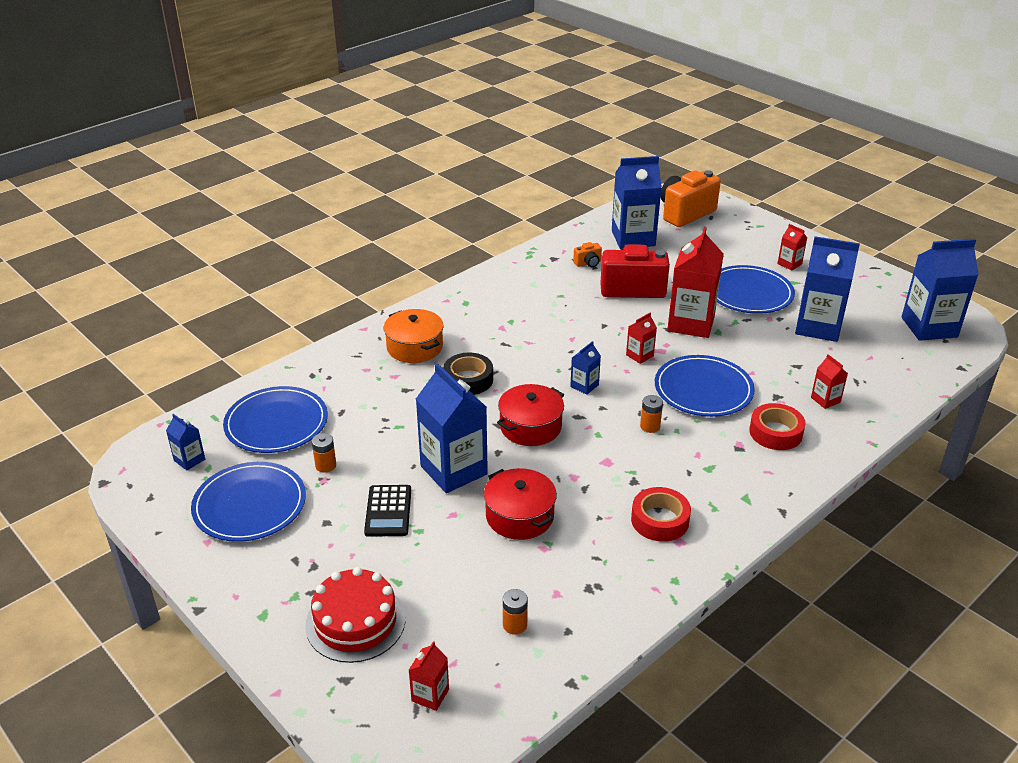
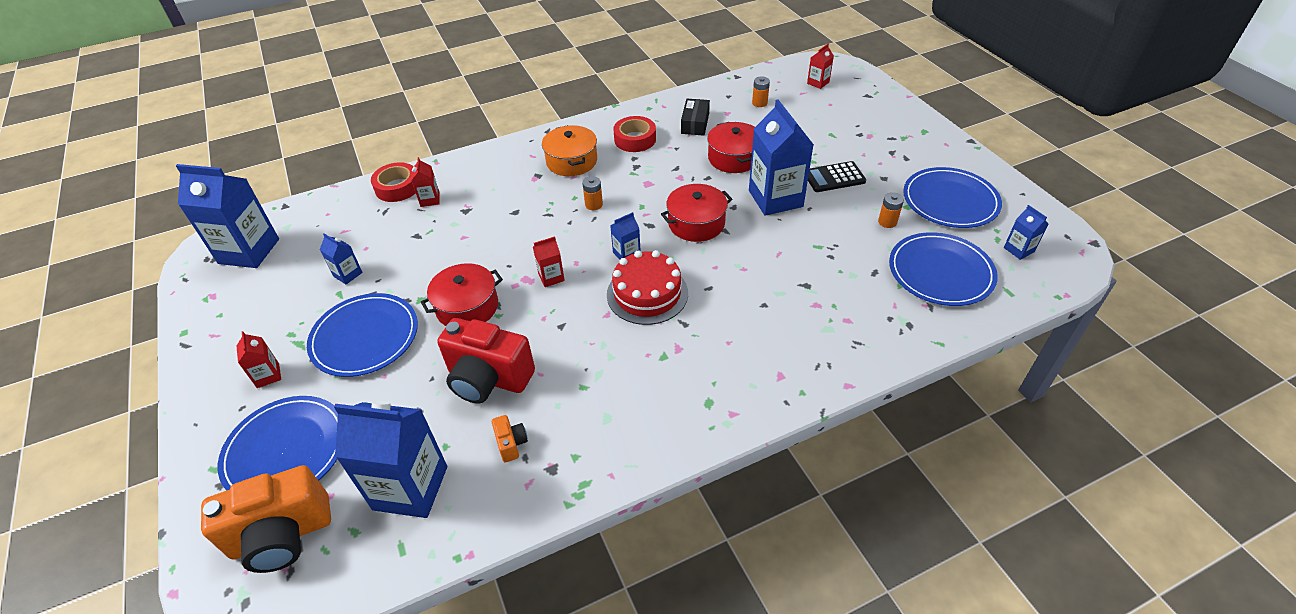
camera: 160 degrees left, 10 degrees up
(355, 621) = (861, 119): red cake -> red cake (647, 294)
(388, 511) = (834, 177): black calculator -> black calculator turned 120 degrees counterclockwise
(414, 347) = (788, 340): orange pot -> orange pot (572, 161)
(468, 380) = (738, 284): black tape -> none
(588, 263) = (511, 444): orange camera -> orange camera turned 75 degrees clockwise
(594, 564) = (695, 123): none -> black box
(691, 323) = (467, 307): red carton -> red pot
(703, 389) = (521, 229): blue plate -> blue plate (286, 450)
(775, 432) = (498, 181): red tape -> red tape (397, 187)
(818, 327) = (348, 274): blue carton -> blue carton, size x0.46

